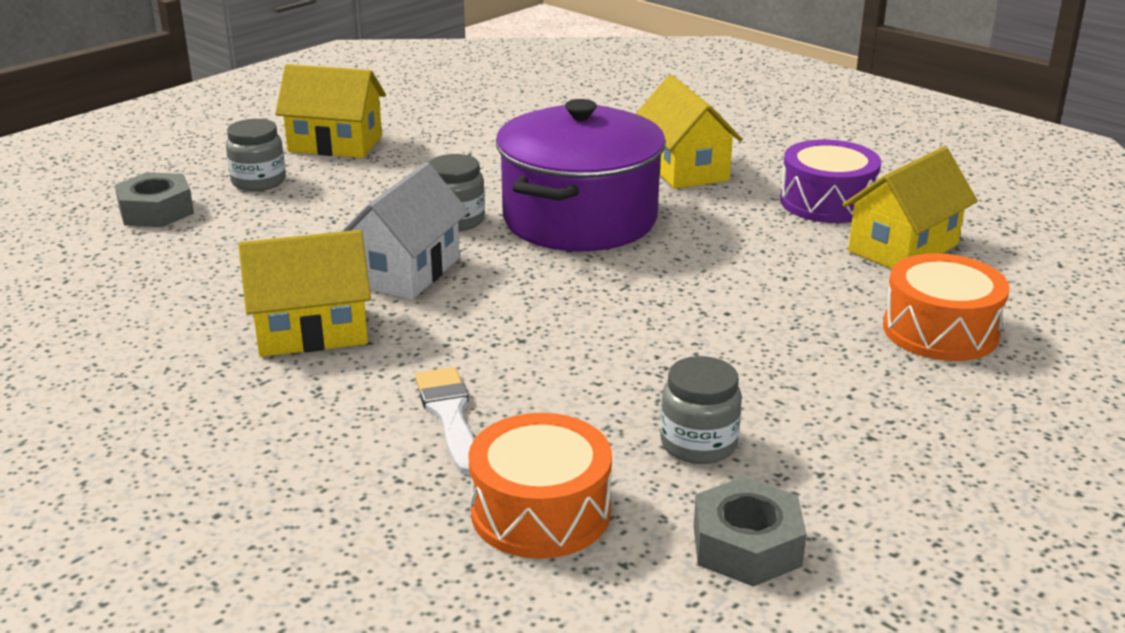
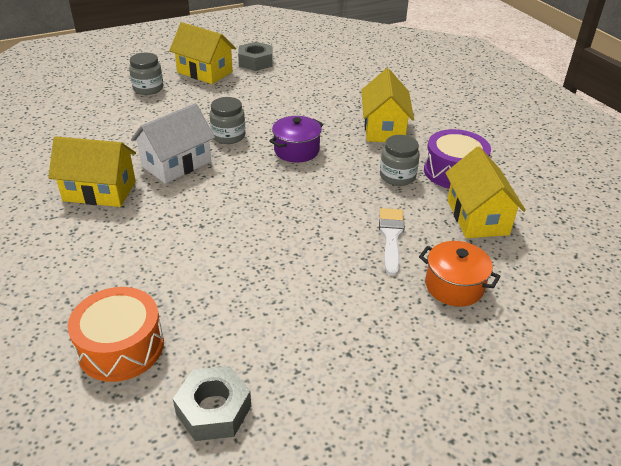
camera: 20 degrees right, 10 degrees up
(156, 211) = (85, 97): grey nut -> grey nut (255, 62)
(449, 415) = (125, 266): white brush -> white brush (391, 237)
(580, 219) = (296, 150): purple pot -> purple pot, size x0.49
(698, 444) = (242, 327): grey jar -> grey jar (397, 176)
(903, 248) = (477, 217): yellow house -> yellow house turned 75 degrees counterclockwise
(940, 331) = (454, 286): orange drum -> orange pot

